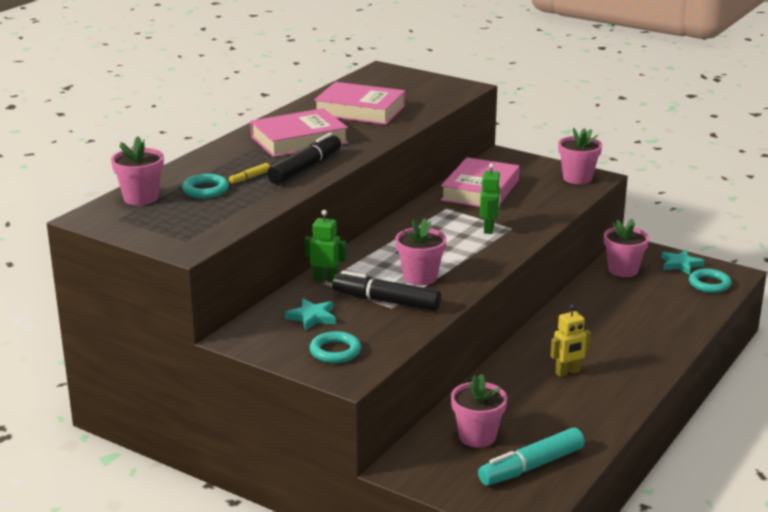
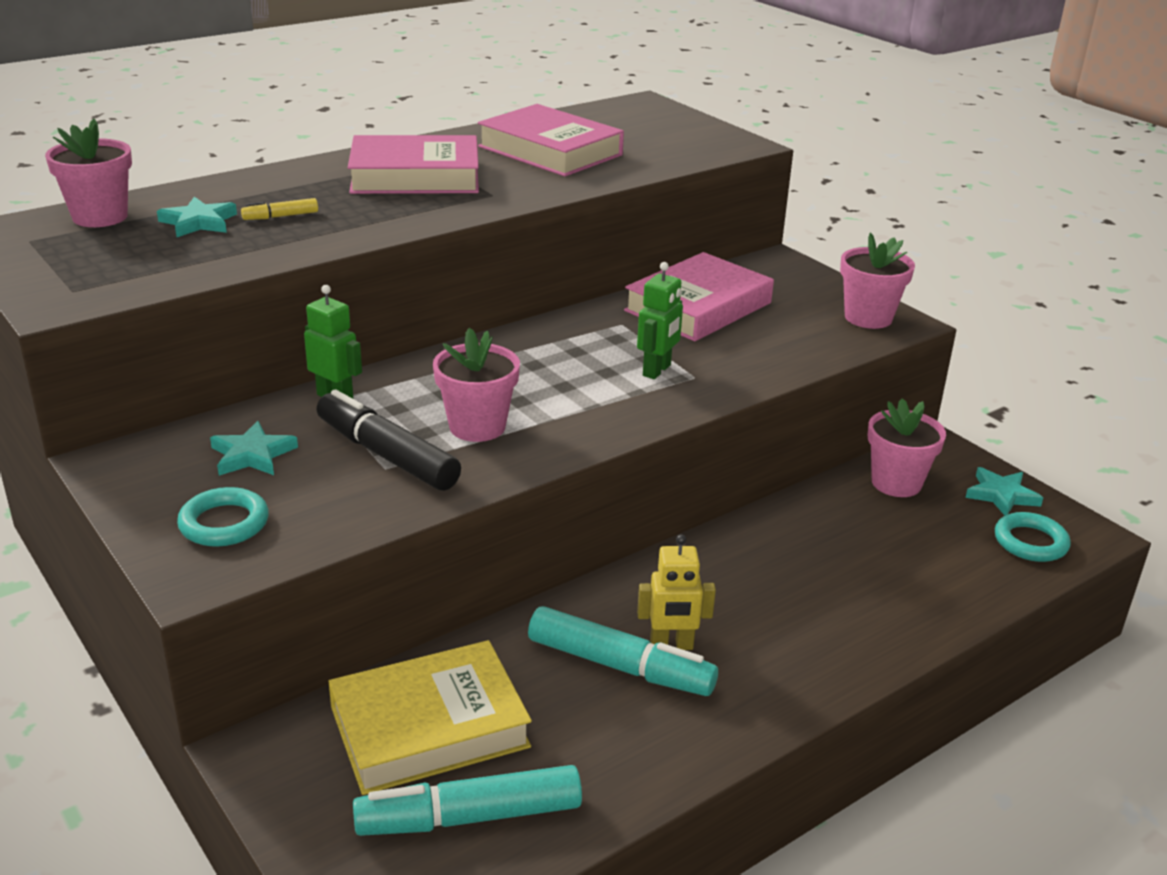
camera: 20 degrees right, 5 degrees up
(205, 190) = (198, 222): turquoise ring -> turquoise star
(305, 168) = (374, 218): black marker -> none
(477, 436) = (429, 727): pink flower pot -> yellow book
(549, 388) = (620, 666): none -> turquoise marker

